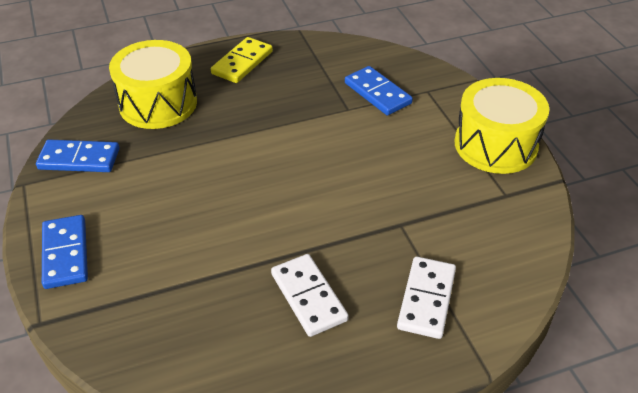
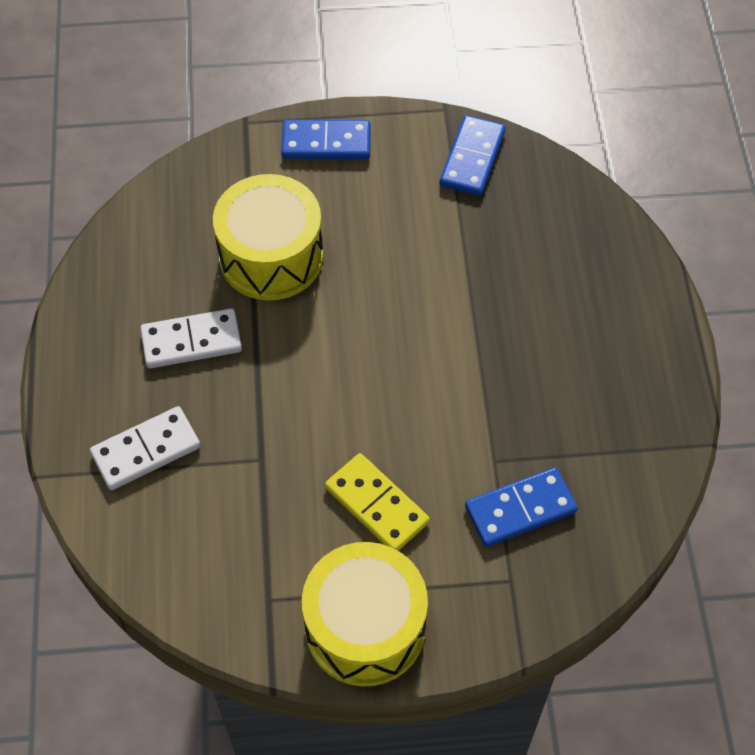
camera: 105 degrees right, 15 degrees up
(158, 103) = (560, 243): yellow drum -> yellow drum (271, 256)
(242, 63) = (634, 352): yellow domino -> yellow domino (376, 505)
(426, 299) = (146, 450): white domino -> white domino turned 60 degrees counterclockwise

